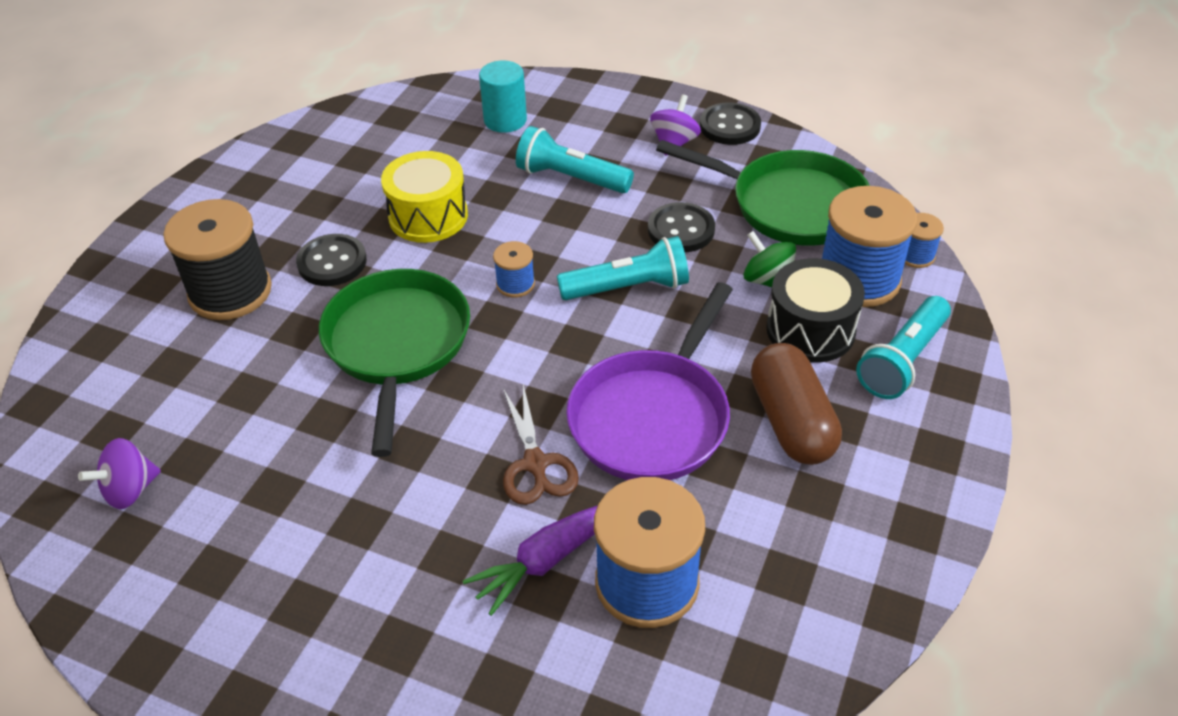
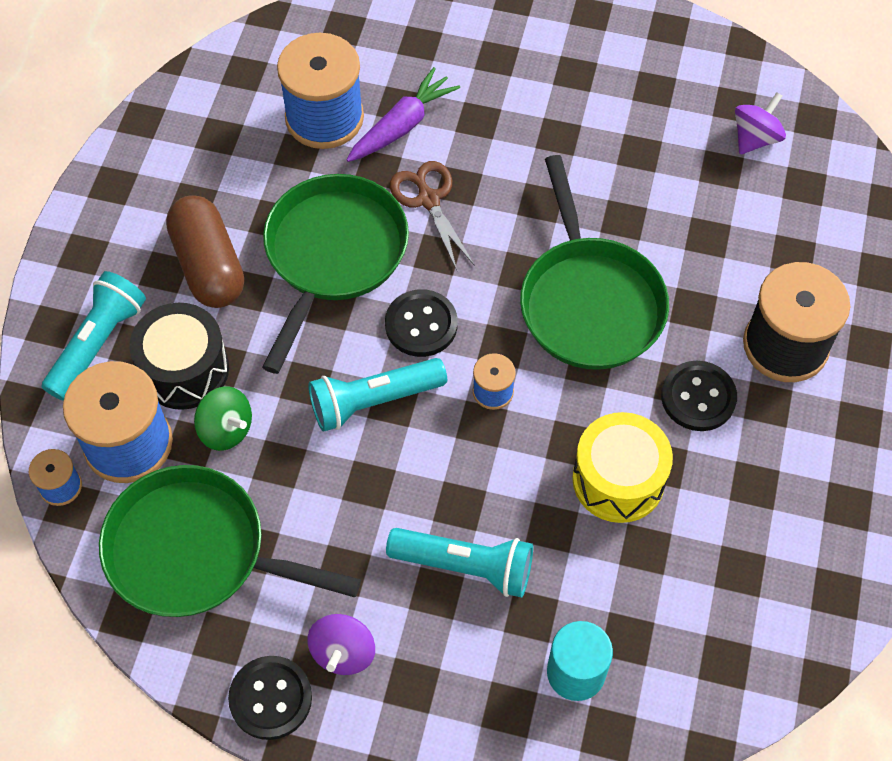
camera: 170 degrees right, 15 degrees up
(653, 417) = (333, 255): purple pan -> green pan
(681, 230) = (323, 494): black button -> black button (421, 325)

